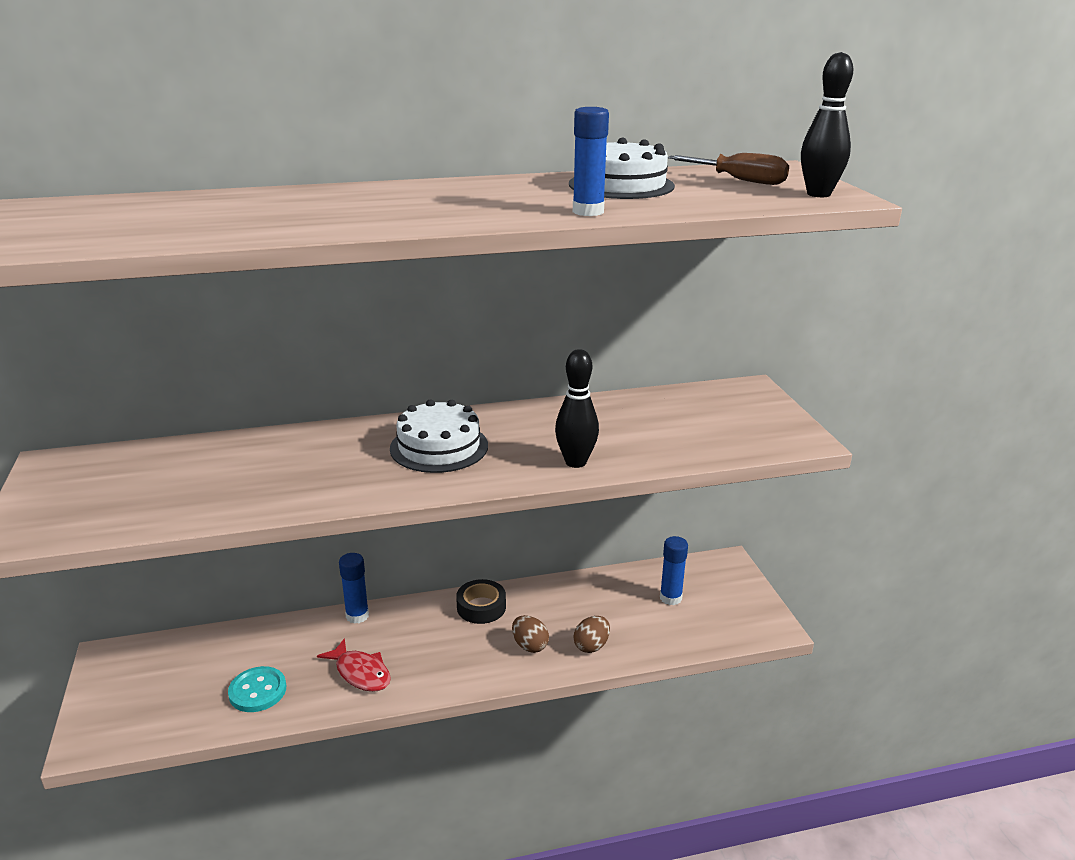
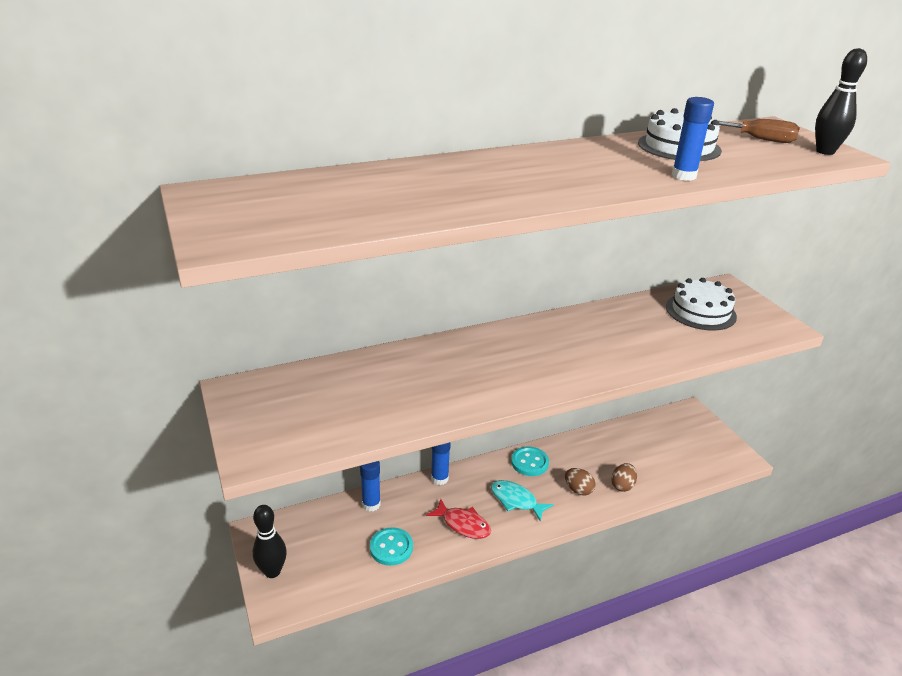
camera: 10 degrees left, 5 degrees up
(439, 447) = (531, 352): white cake -> white cake (700, 311)
(442, 651) = (516, 500): none -> turquoise fish
(481, 607) = (529, 462): black tape -> turquoise button
(575, 462) = (639, 357): black bowling pin -> black bowling pin (272, 571)
(670, 598) = (662, 442): blue glue stick -> blue glue stick (371, 504)

